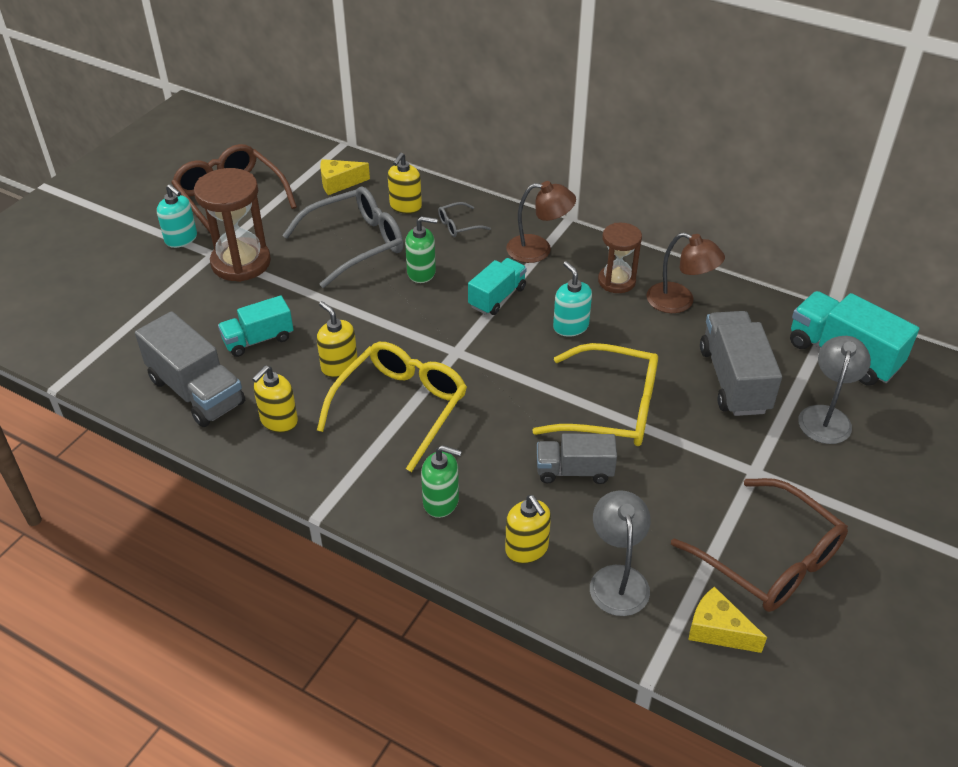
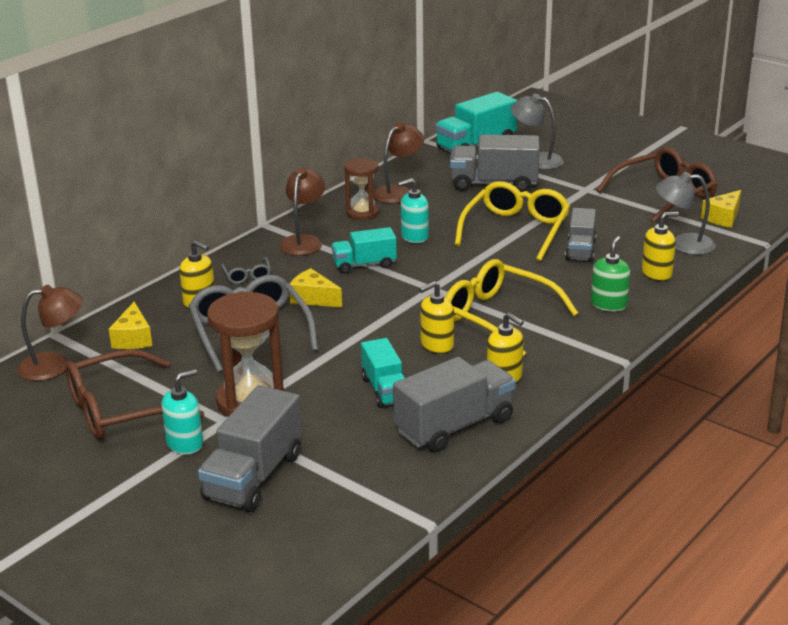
camera: 80 degrees left, 15 degrees down
(132, 282) = (254, 476): none -> grey truck
(295, 154) = (54, 366): none -> brown lamp
(421, 272) = (313, 298): green soap dispenser -> yellow cheese
(497, 297) = (364, 265): turquoise truck -> turquoise truck turned 60 degrees counterclockwise

